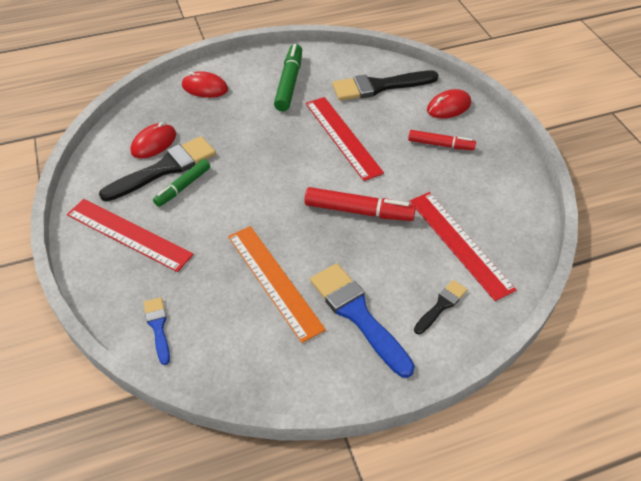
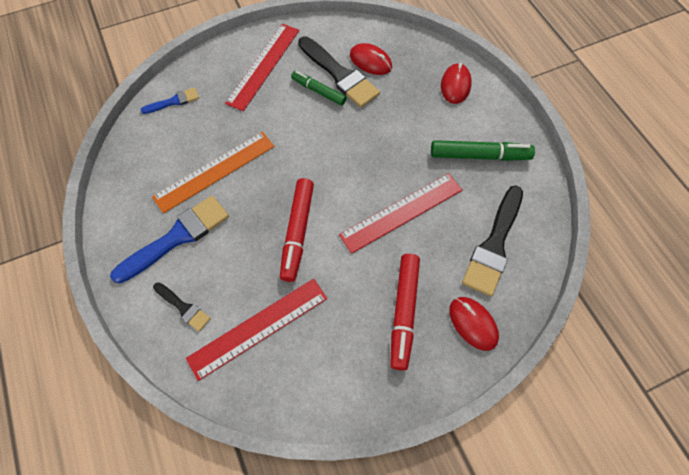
camera: 85 degrees right, 15 degrees up
(379, 86) = (494, 245): black brush -> black brush turned 135 degrees counterclockwise
(440, 145) = (404, 312): red marker -> red marker, size x1.52

